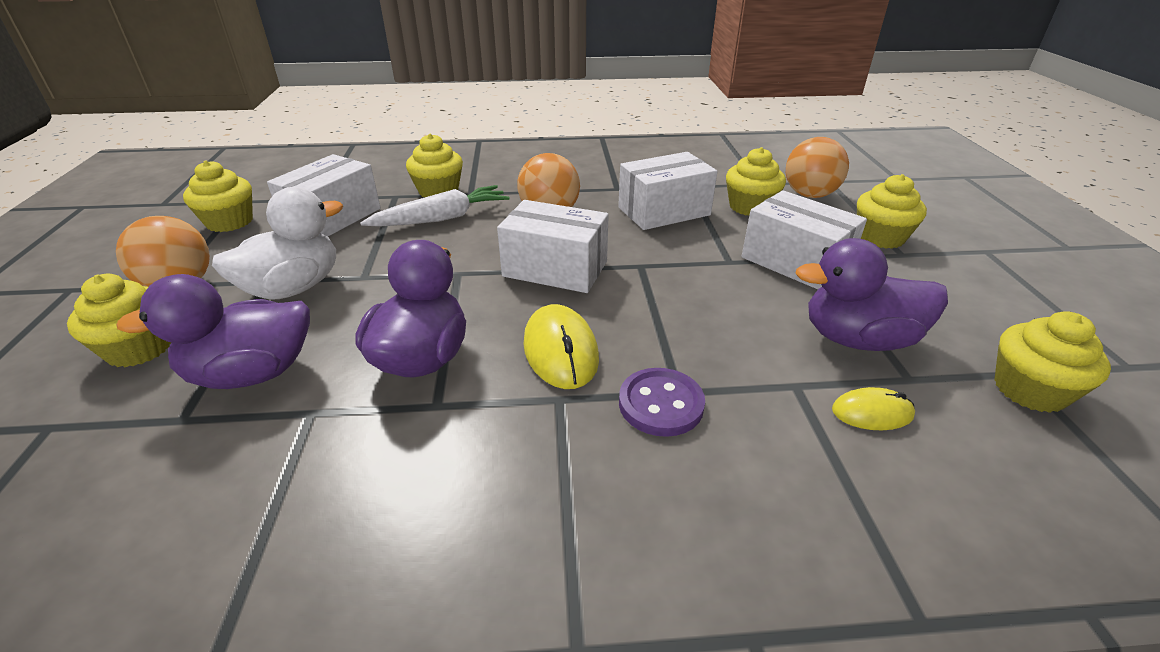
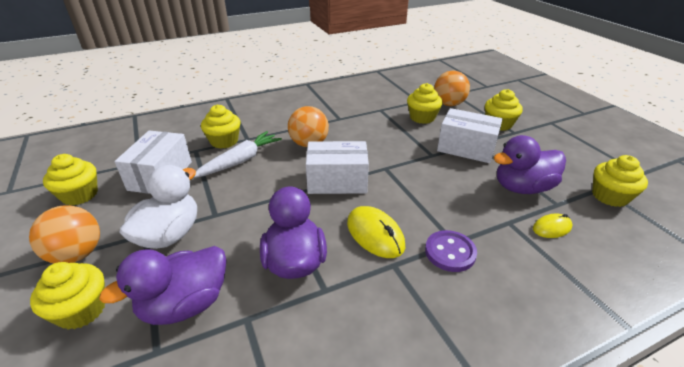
camera: 20 degrees left, 0 degrees up
(664, 211) = (376, 129): white box -> none

